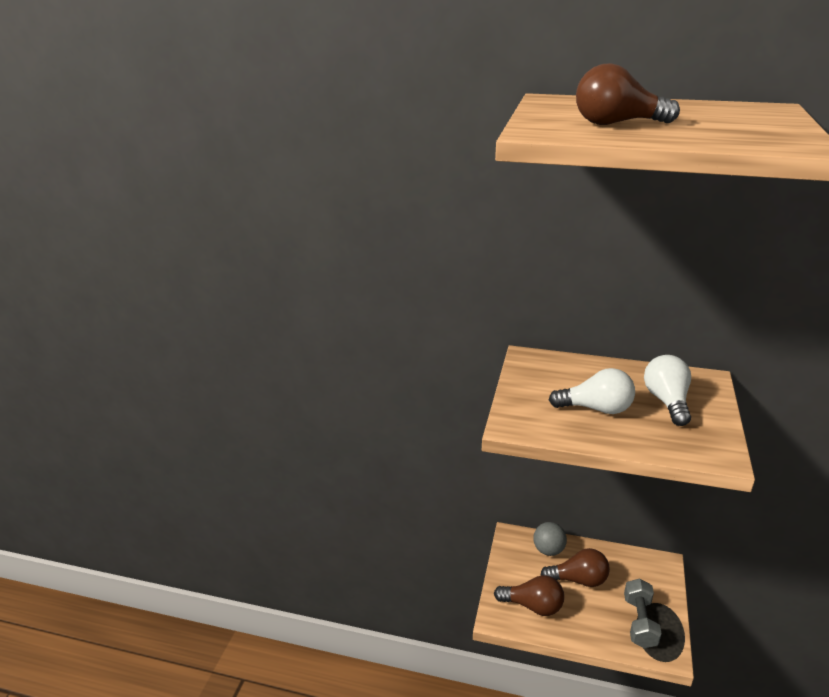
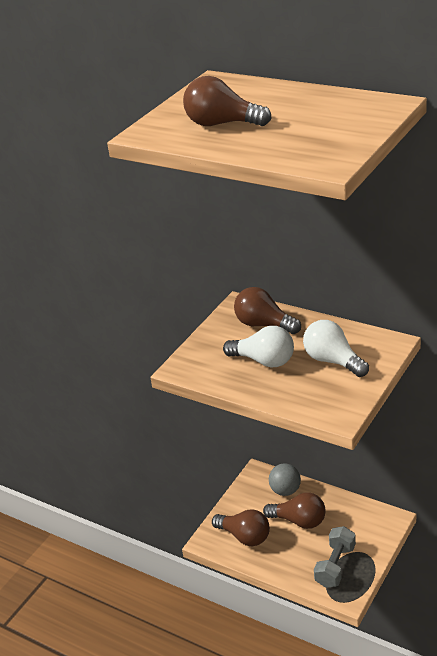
camera: 20 degrees right, 5 degrees up
(567, 373) = (264, 325): none -> brown light bulb
(667, 401) = (333, 361): white light bulb -> white light bulb turned 60 degrees counterclockwise

